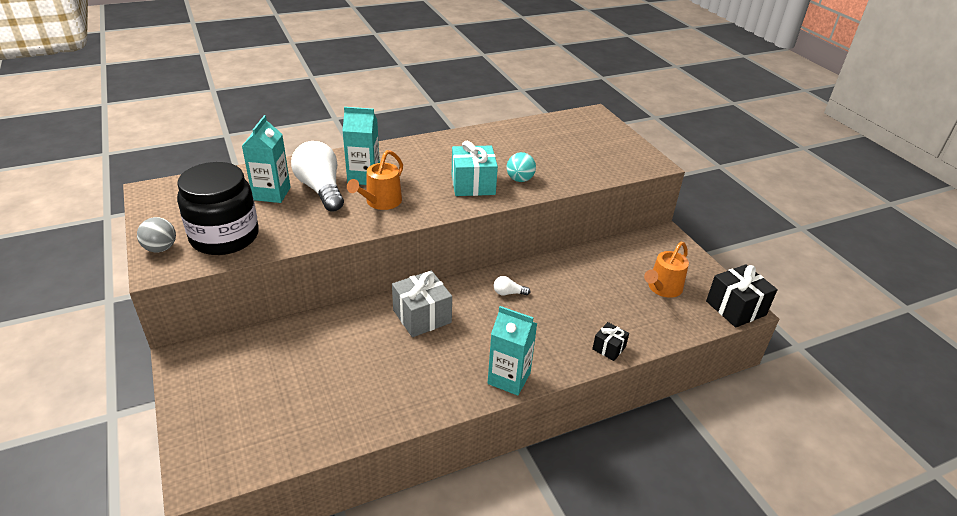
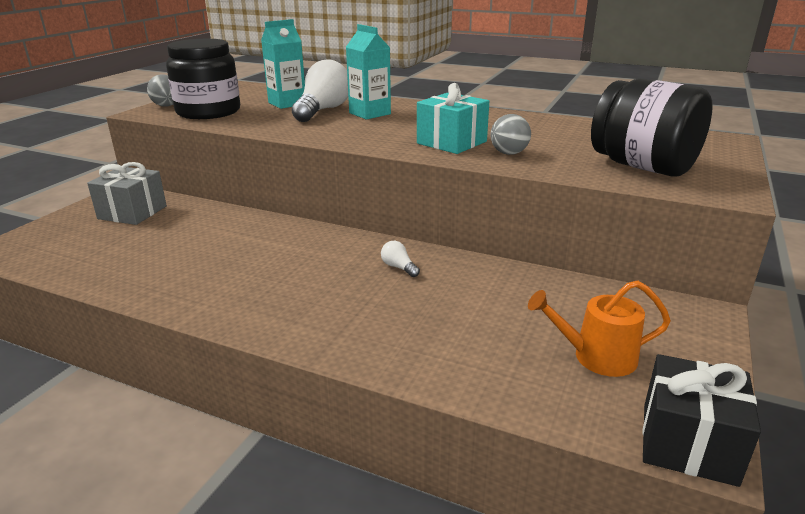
camera: 50 degrees right, 10 degrees down
(380, 202) = (347, 128): orange watering can -> none
(422, 316) = (294, 245): grey gift -> grey gift (132, 212)
(509, 378) = (266, 324): turquoise carton -> none
(520, 179) = (509, 153): turquoise ball -> grey ball
(594, 159) = (642, 166): none -> black jar
(609, 348) = (410, 366): black gift -> none

